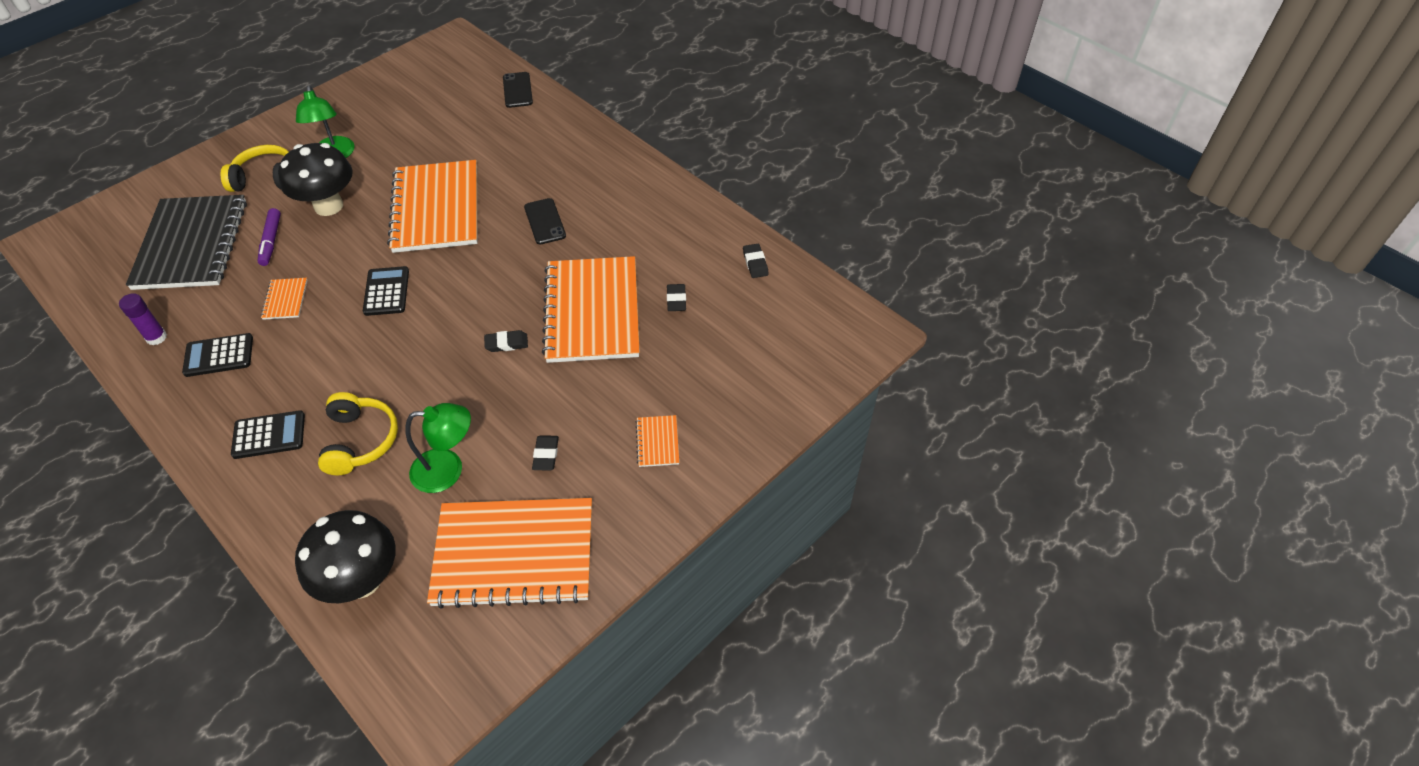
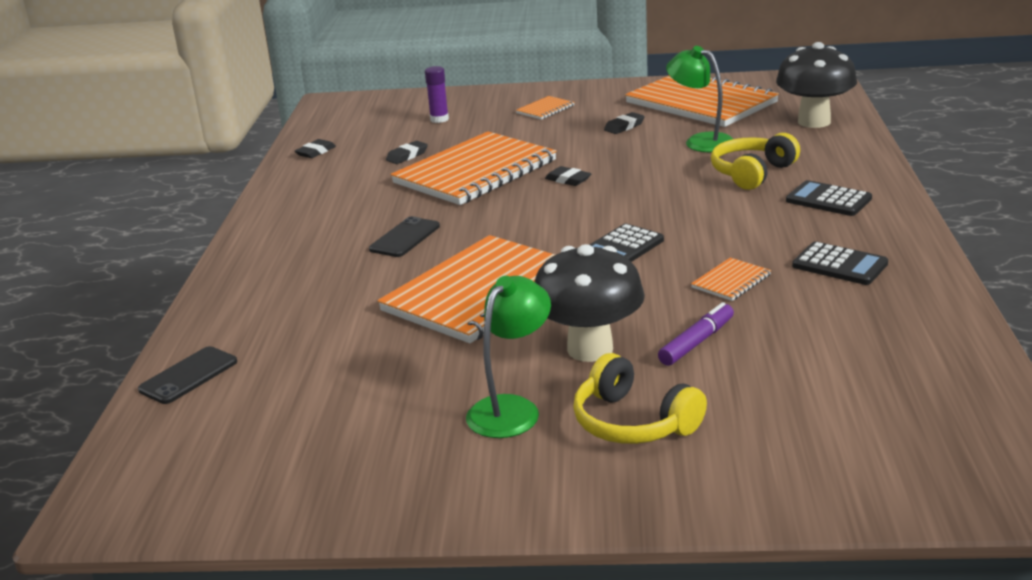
camera: 130 degrees left, 25 degrees down
(156, 337) = (904, 305): purple glue stick -> purple glue stick (439, 119)
(191, 244) = (803, 384): black notebook -> none

